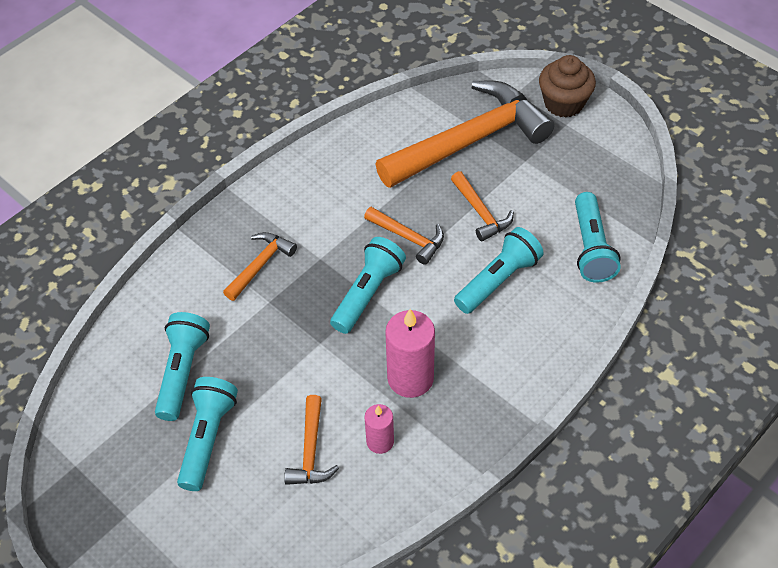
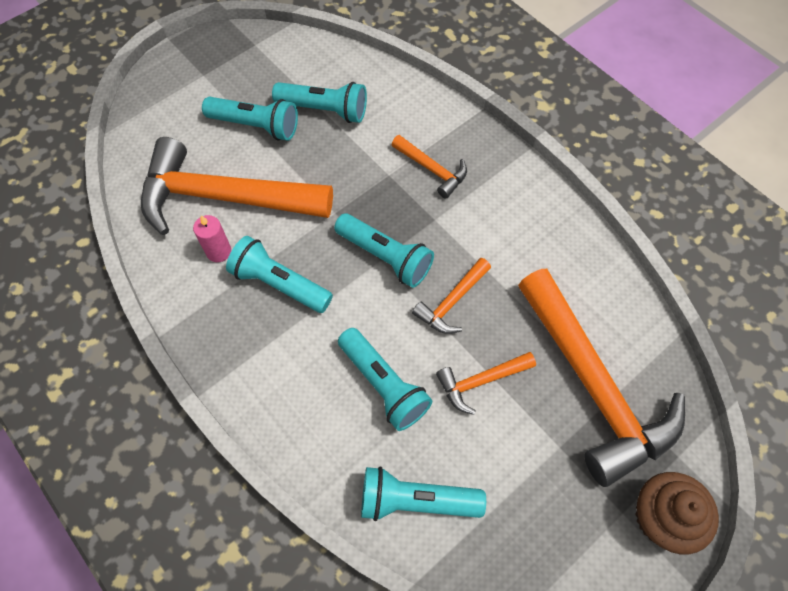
camera: 95 degrees right, 10 degrees up
(311, 451) = (224, 197): orange hammer -> orange hammer, size x2.21
(410, 378) = (279, 284): pink candle -> turquoise flashlight

